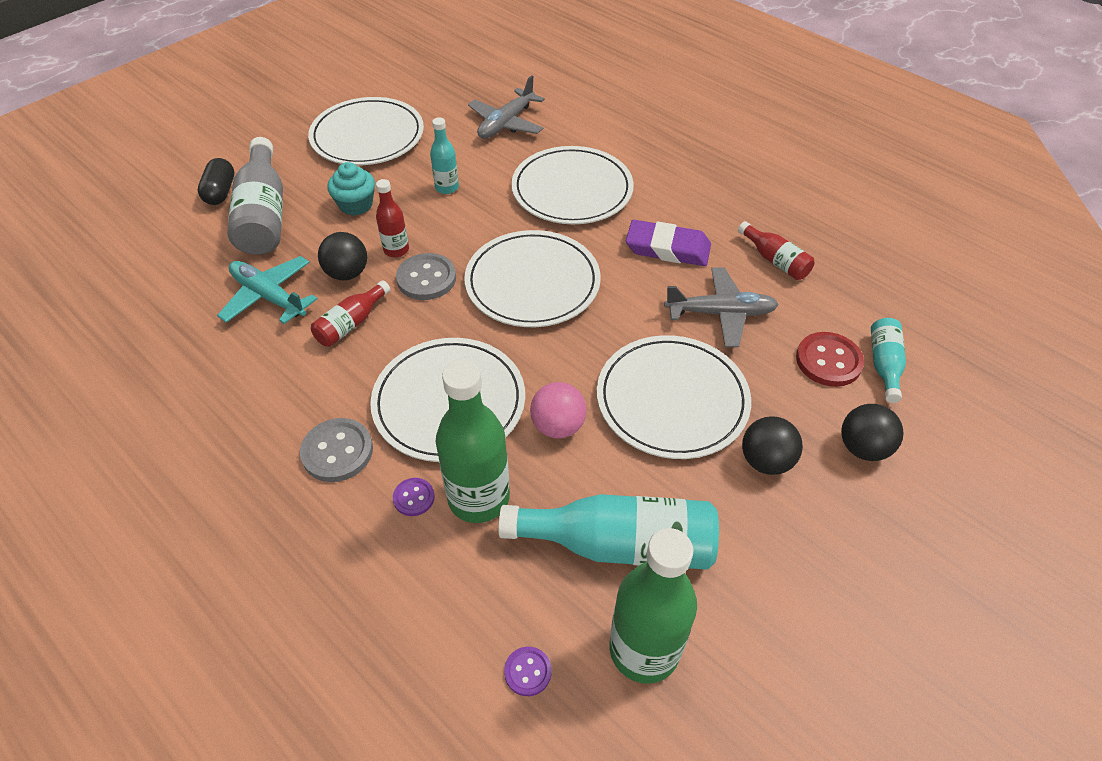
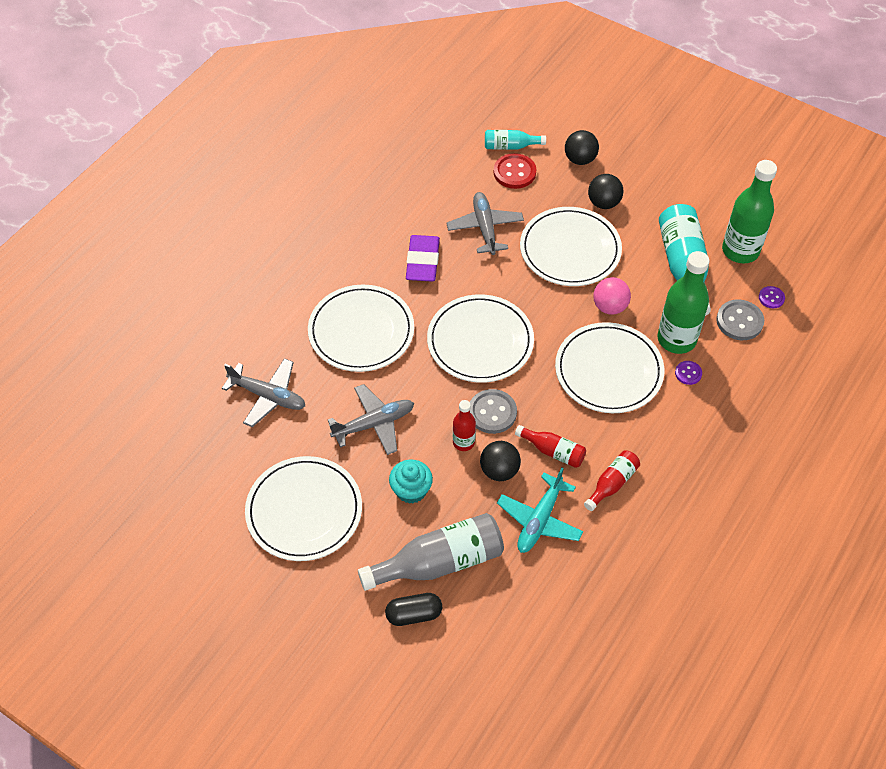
camera: 100 degrees left, 5 degrees up
(337, 451) = (668, 425): grey button -> grey button (739, 321)
(447, 187) = (374, 424): turquoise bottle -> grey plane
(775, 260) = (423, 199): red bottle -> red bottle (612, 483)

